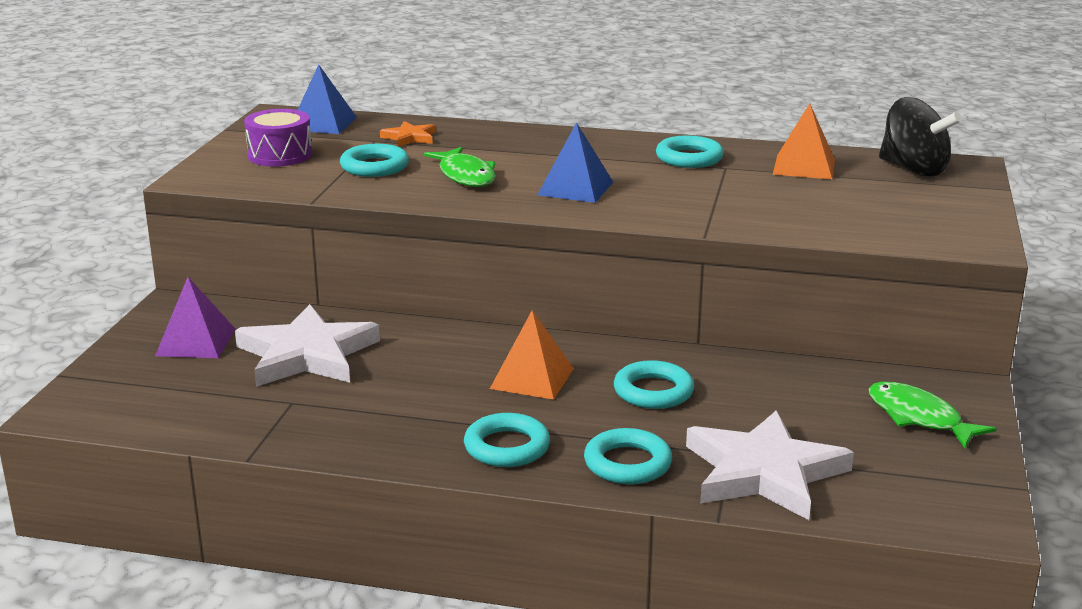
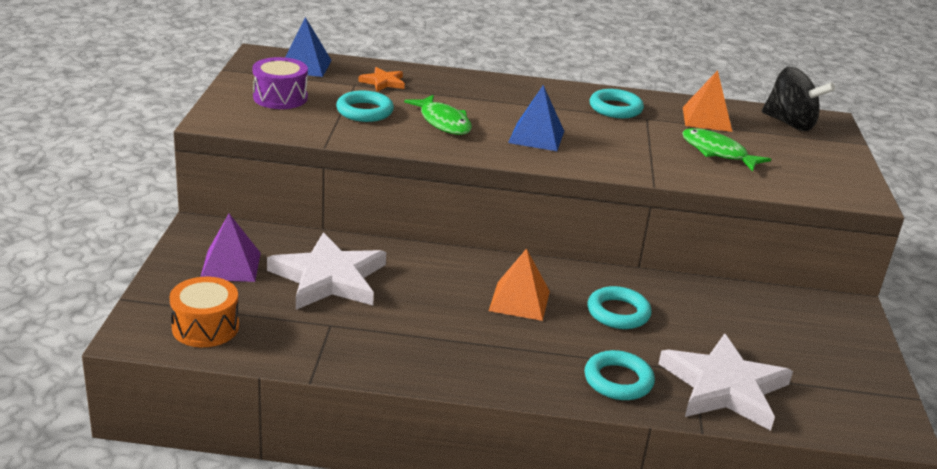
camera: 10 degrees left, 5 degrees up
(144, 404) = (205, 327): none -> orange drum
(507, 447) = (519, 366): turquoise ring -> none
(919, 418) = (824, 335): green fish -> green fish (717, 152)

